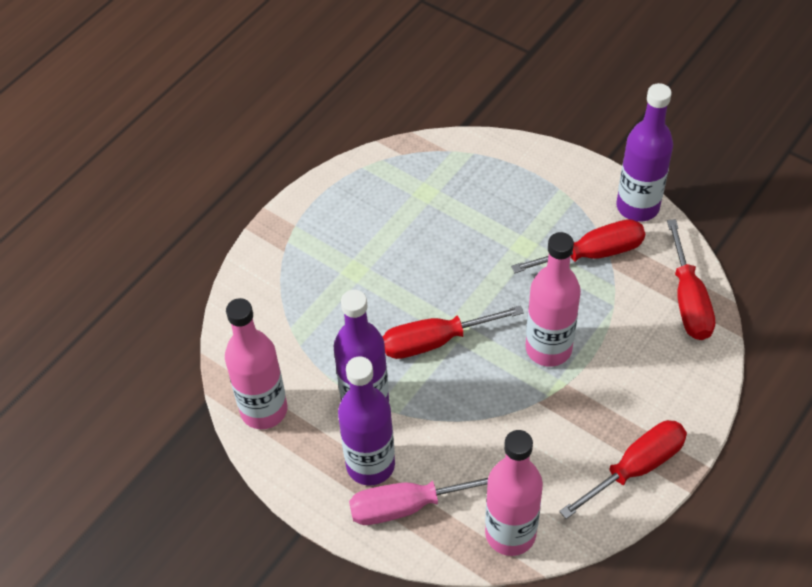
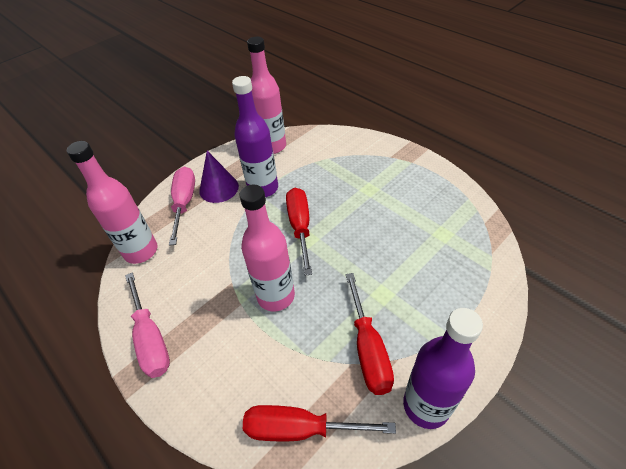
camera: 100 degrees right, 5 degrees down
(370, 465) = (219, 188): purple bottle -> purple cone
(635, 468) = (151, 338): red screwdriver -> pink screwdriver

